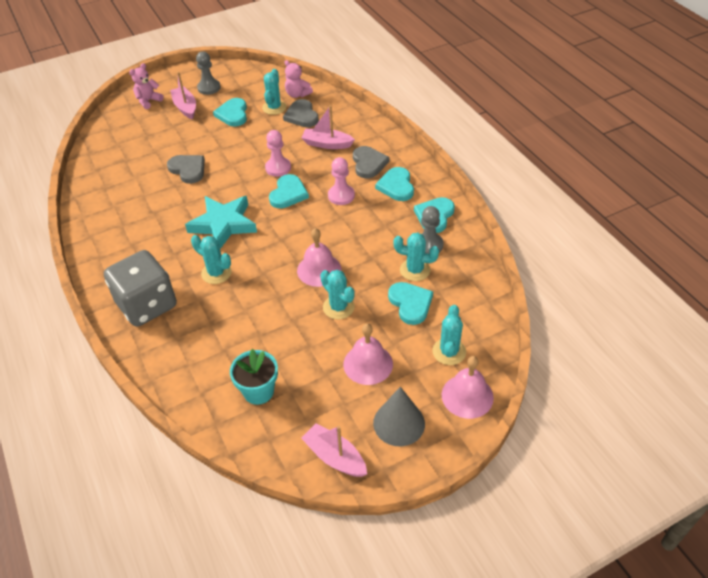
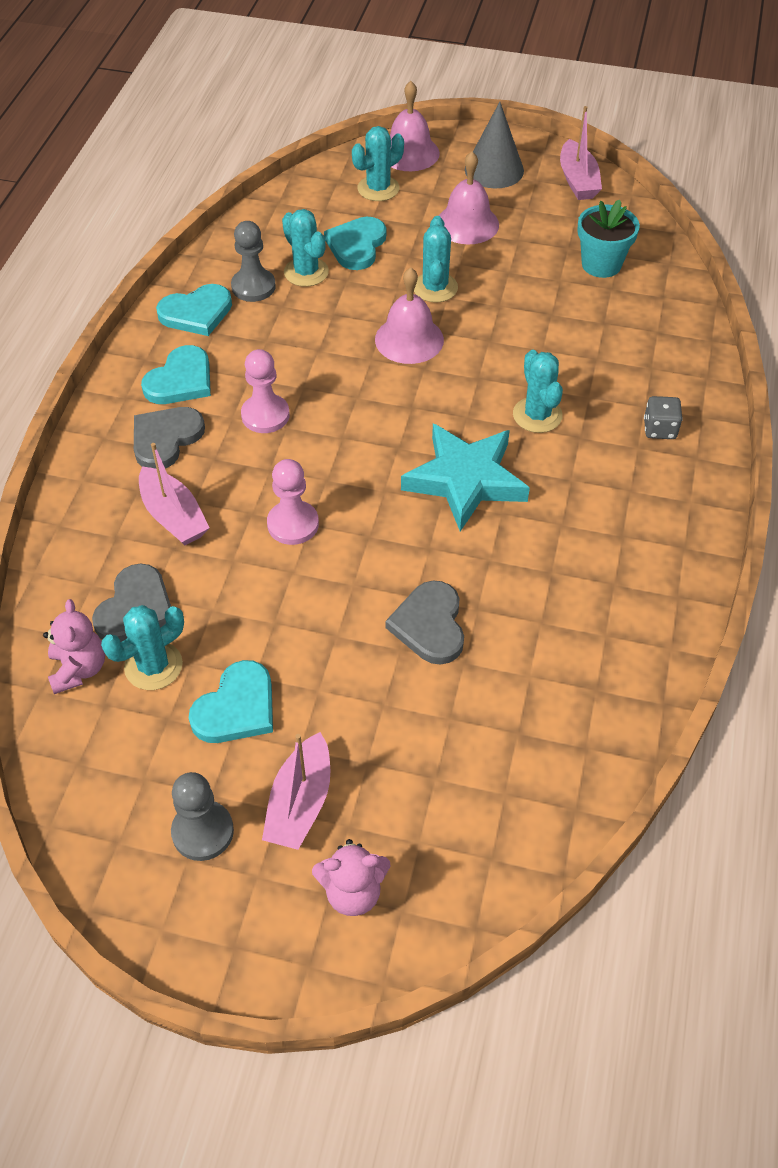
camera: 140 degrees left, 5 degrees up
(147, 305) = (659, 429): grey dice -> grey dice, size x0.40
(288, 193) = (328, 468): turquoise heart -> none

